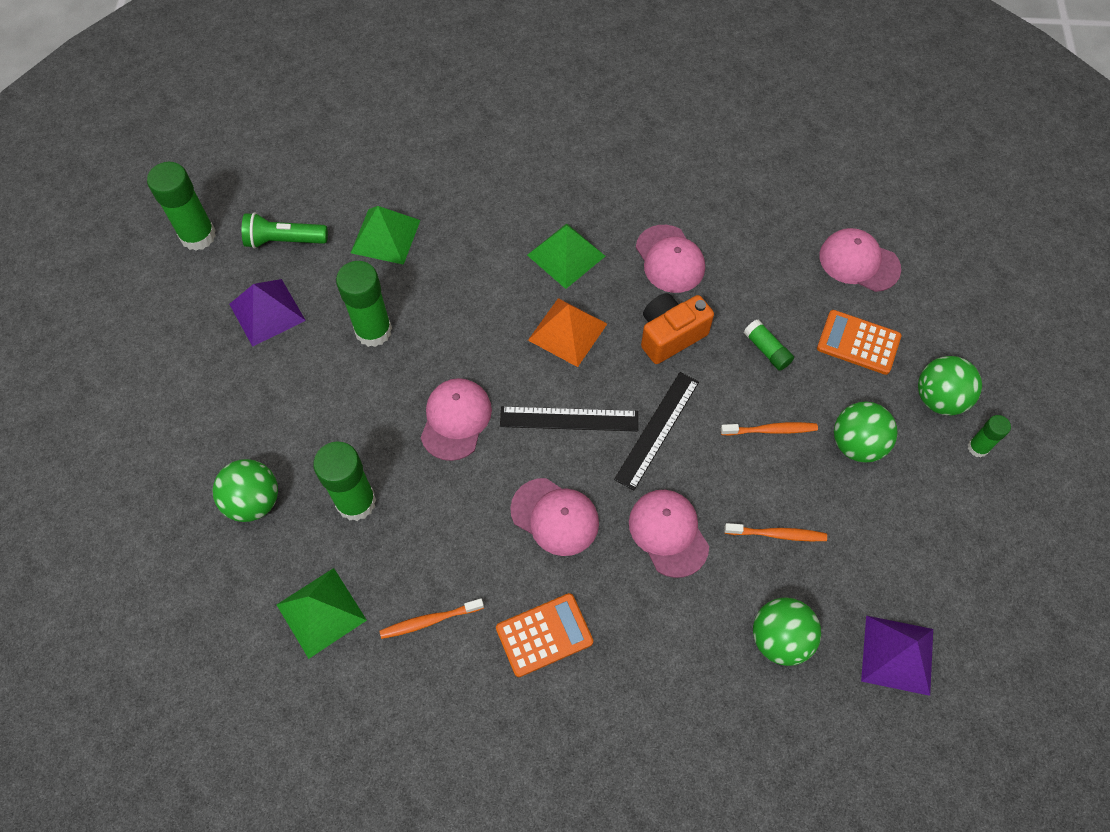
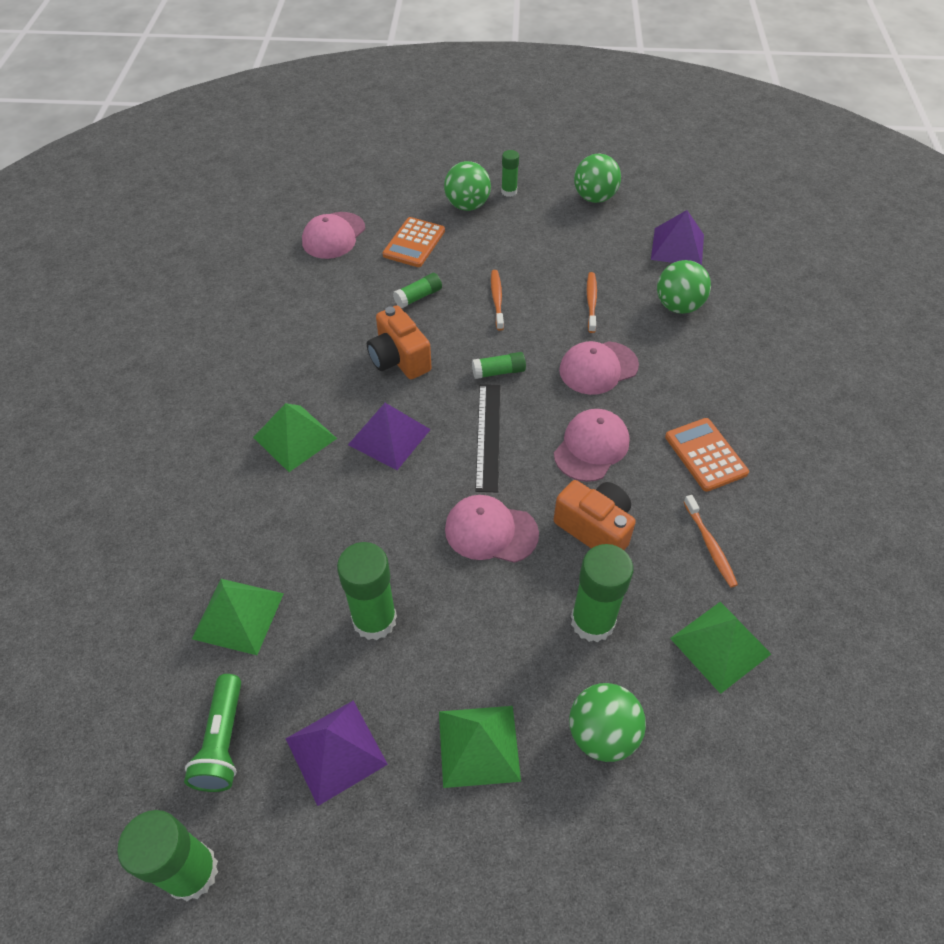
camera: 90 degrees left, 10 degrees down
(257, 408) = (478, 745): none -> green pyramid
(455, 512) = (595, 528): none -> orange camera
(567, 331) = (389, 437): orange pyramid -> purple pyramid
(657, 430) = (498, 372): black ruler -> green glue stick
(670, 259) = (312, 356): pink cap -> none
(857, 444) = (508, 252): green ball -> green ball (594, 198)

